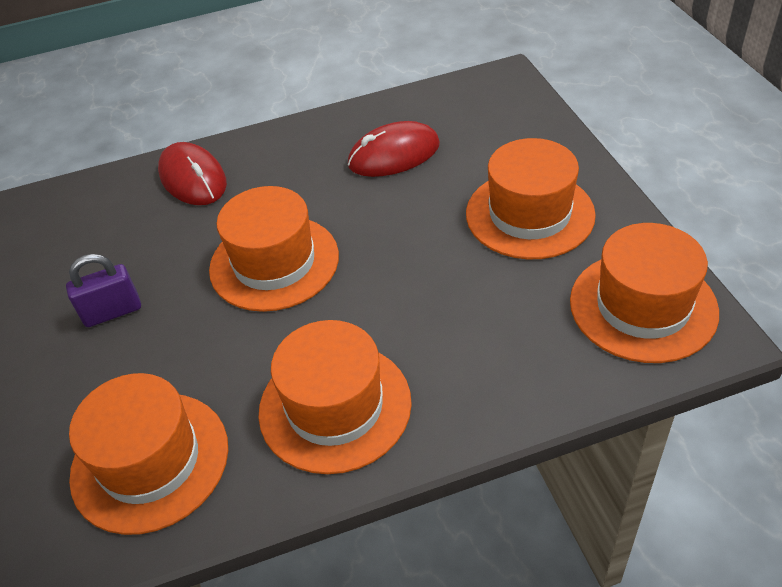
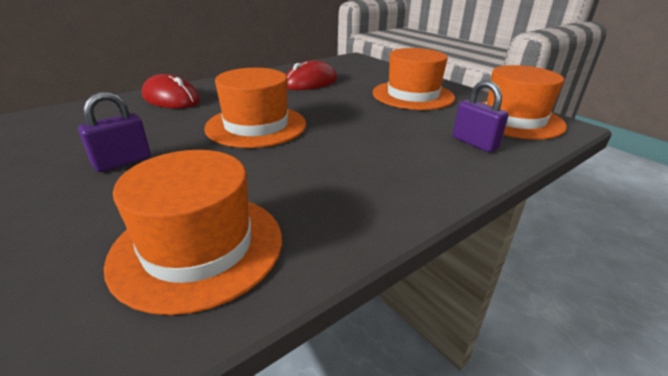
camera: 25 degrees left, 15 degrees down
(335, 406) = (355, 186): orange hat -> none
(536, 353) = (474, 143): none -> purple padlock

